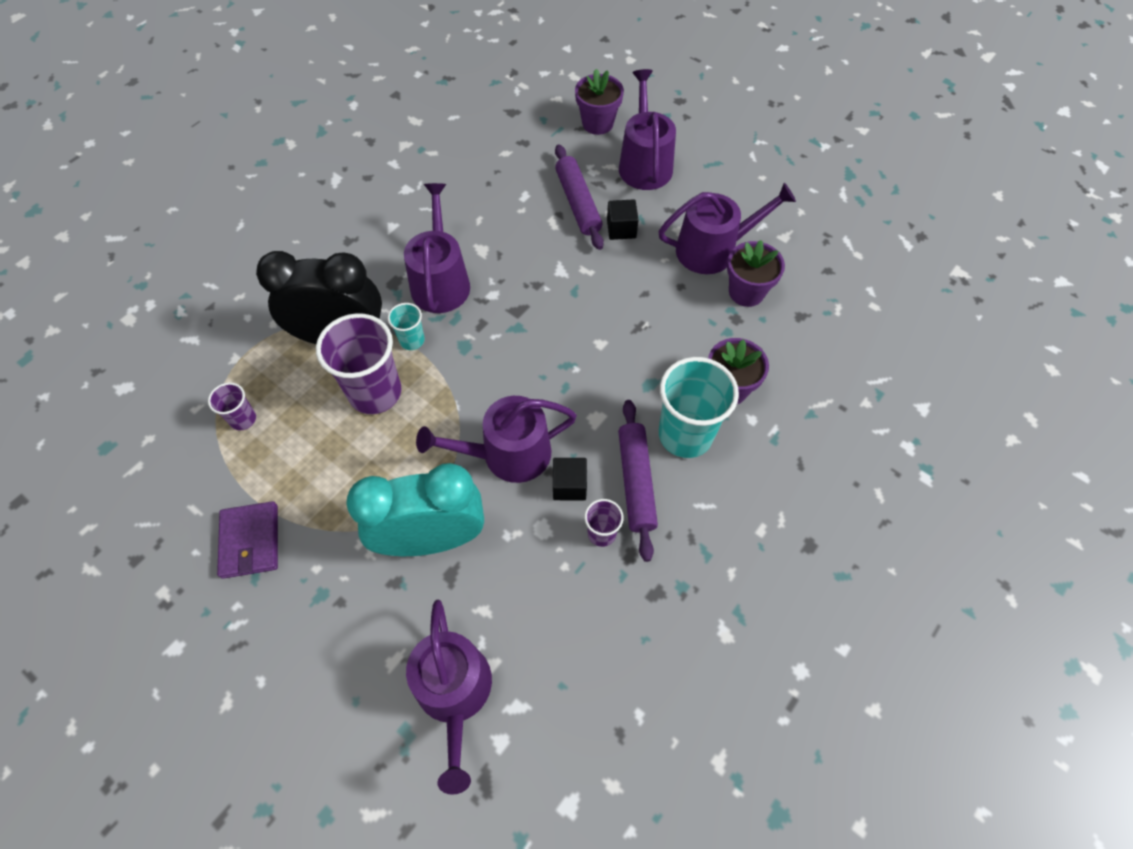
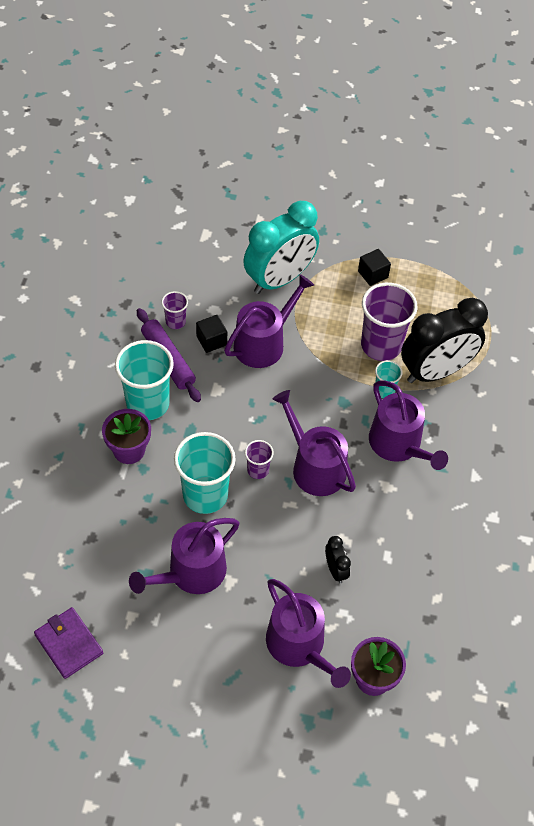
camera: 150 degrees right, 5 degrees down
(243, 419) = (451, 296): purple cup -> purple cup (258, 470)
(250, 541) = (384, 239): purple wallet -> purple wallet (68, 644)
(454, 694) = (216, 218): purple watering can -> purple watering can (314, 466)
(578, 203) = (335, 570): purple rolling pin -> black clock
(621, 229) = (282, 559): black cube -> black cube (373, 274)
(666, 311) = (205, 495): none -> turquoise cup
(746, 292) = (145, 541): purple flower pot -> none

